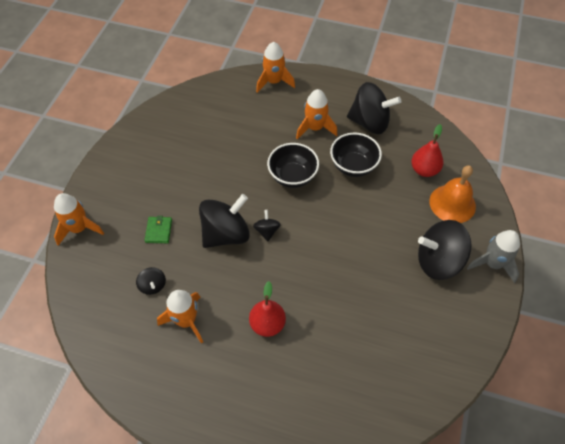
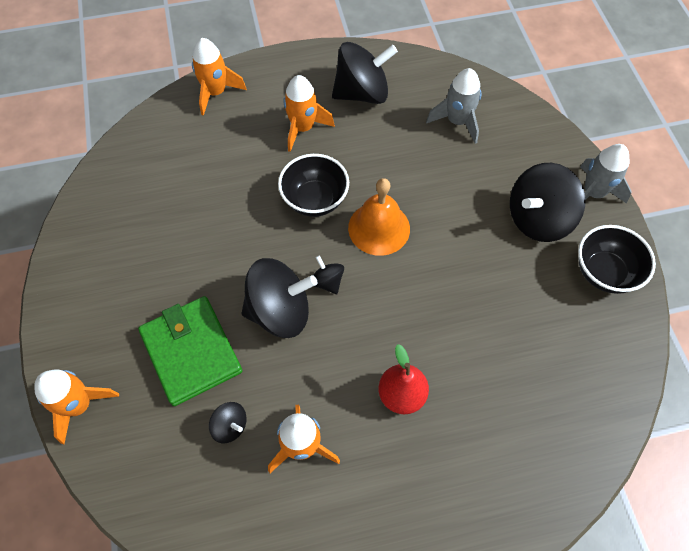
camera: 30 degrees left, 5 degrees up
(159, 231) = (191, 352): green wallet -> green wallet, size x2.19
(226, 234) = (280, 311): black spinning top -> black spinning top turned 60 degrees clockwise
(353, 166) = (377, 154): black bowl -> black bowl (604, 272)
(424, 170) = (457, 121): red pear -> grey rocket
(452, 203) = (510, 146): orange bell -> orange bell (379, 228)

